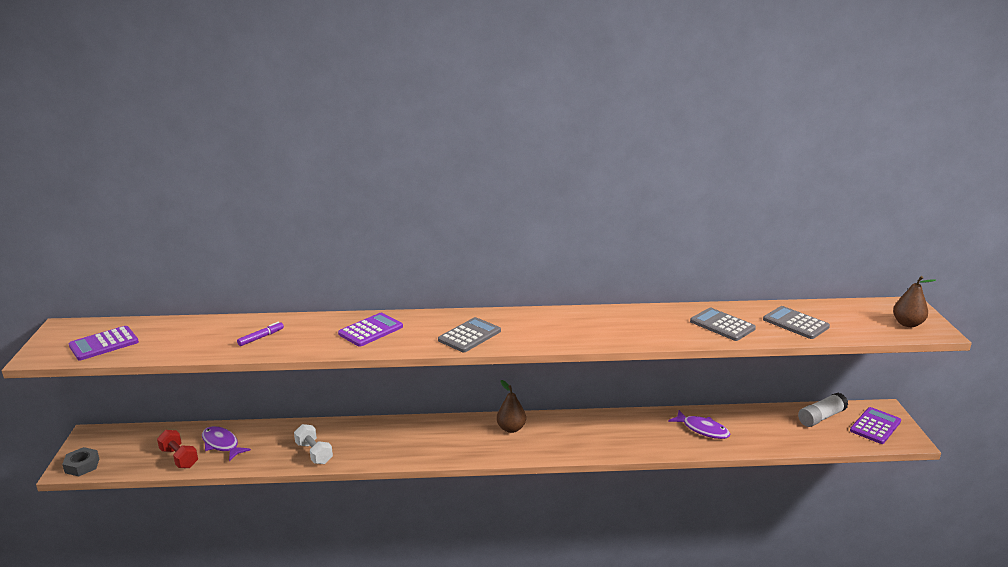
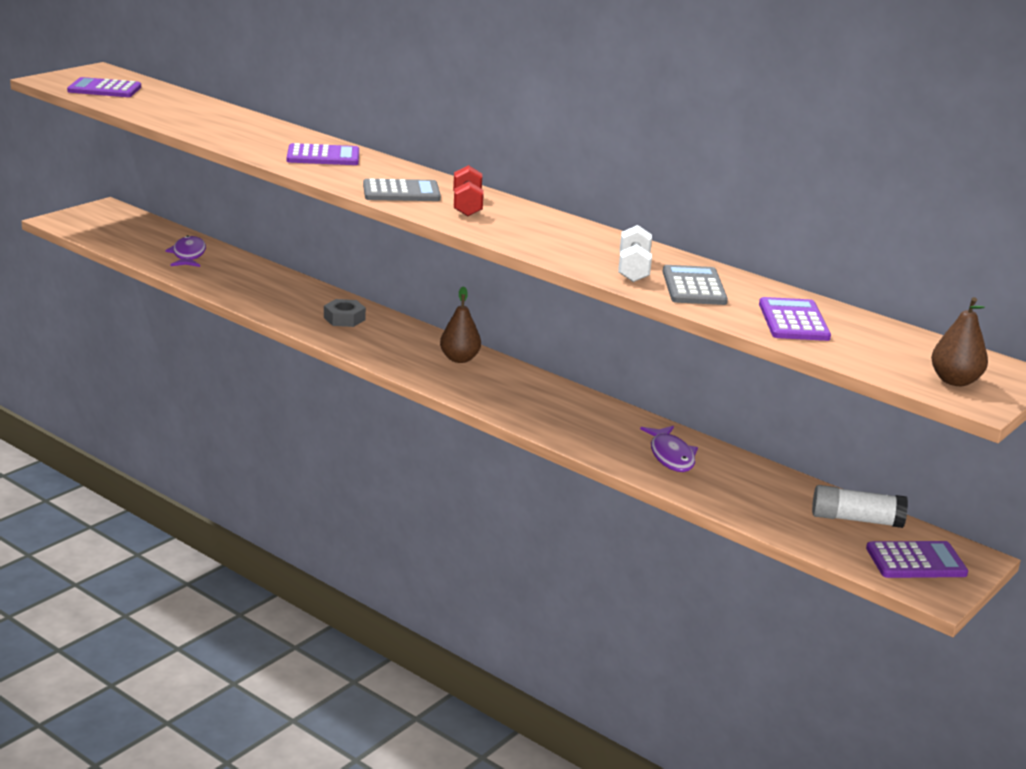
camera: 40 degrees right, 0 degrees up
(82, 466) = (68, 223): grey nut -> grey nut (344, 319)
(179, 458) = (141, 249): red dumbbell -> red dumbbell (467, 206)
(261, 337) = (224, 127): purple marker -> none
(314, 453) = (248, 293): white dumbbell -> white dumbbell (633, 269)
(795, 323) = (793, 321): grey calculator -> purple calculator

